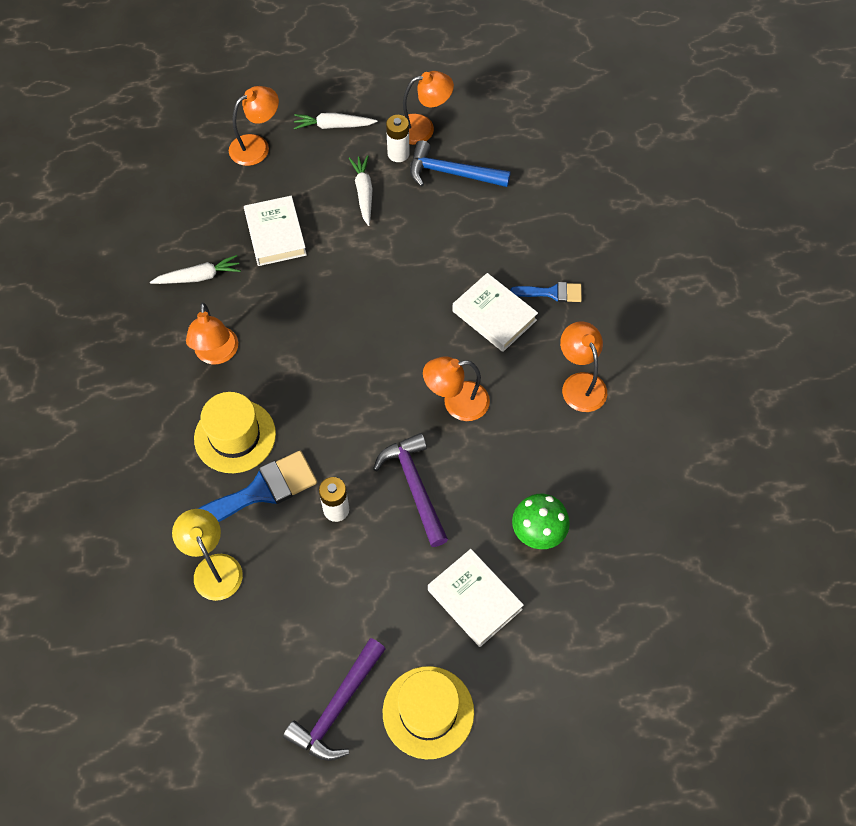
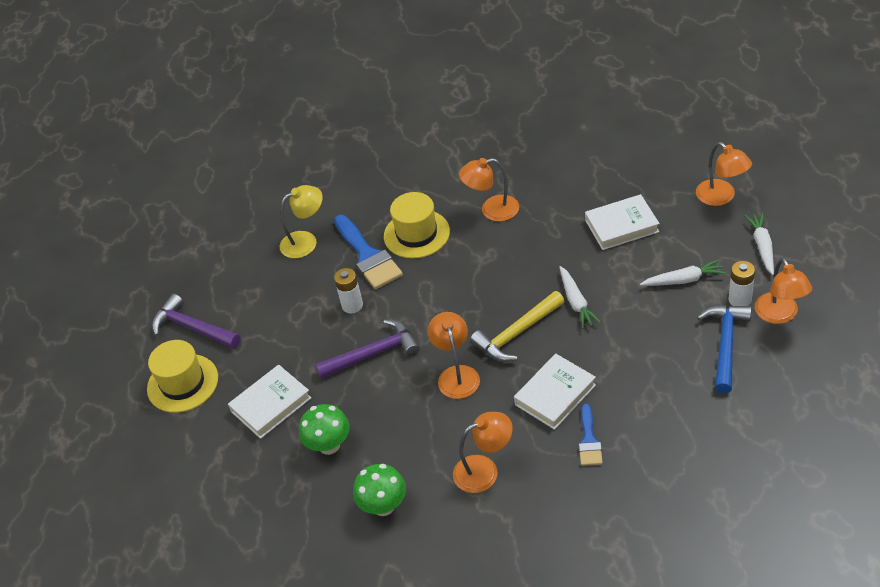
camera: 95 degrees right, 15 degrees down
(198, 277) = (567, 185): white carrot -> white carrot (576, 302)
(409, 343) = (516, 334): none -> yellow hammer
(618, 478) = (383, 506): none -> green mushroom

